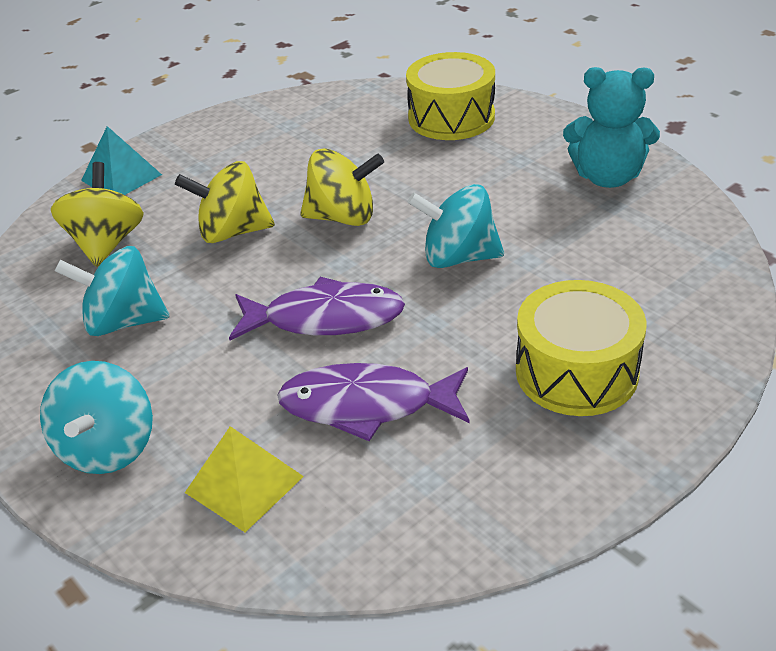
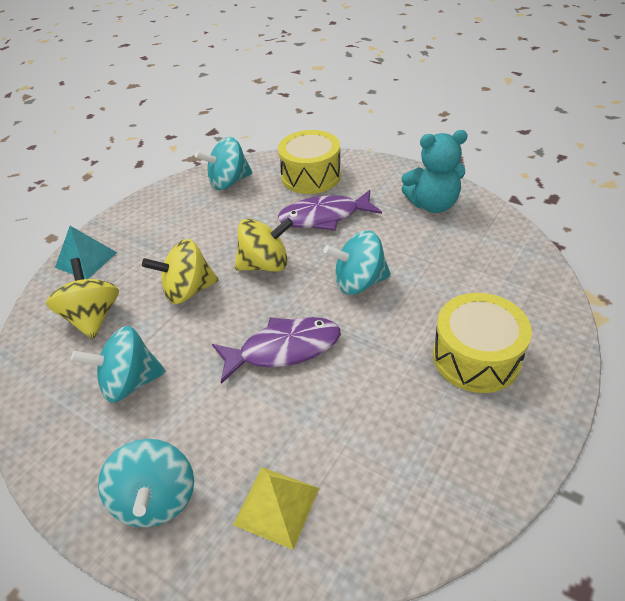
camera: 15 degrees left, 5 degrees up
(336, 110) = (229, 182): none -> turquoise spinning top
(366, 405) = (342, 416): purple fish -> purple fish (324, 217)

